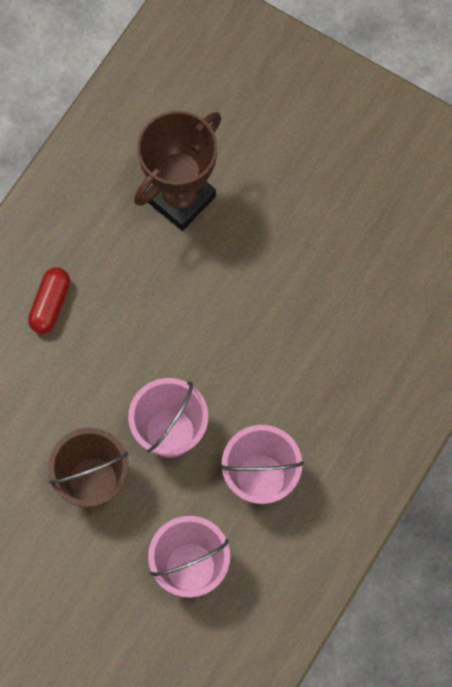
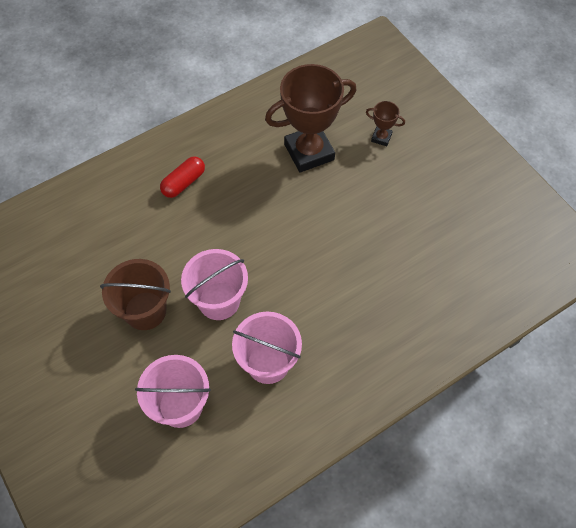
camera: 25 degrees right, 10 degrees down
(258, 141) = (381, 137): none -> brown trophy

